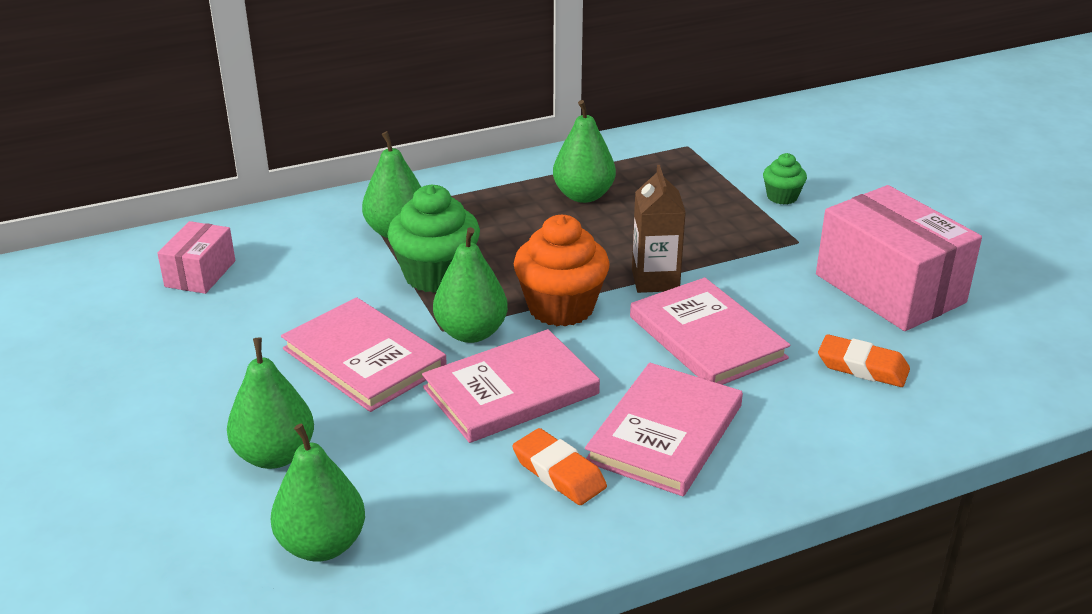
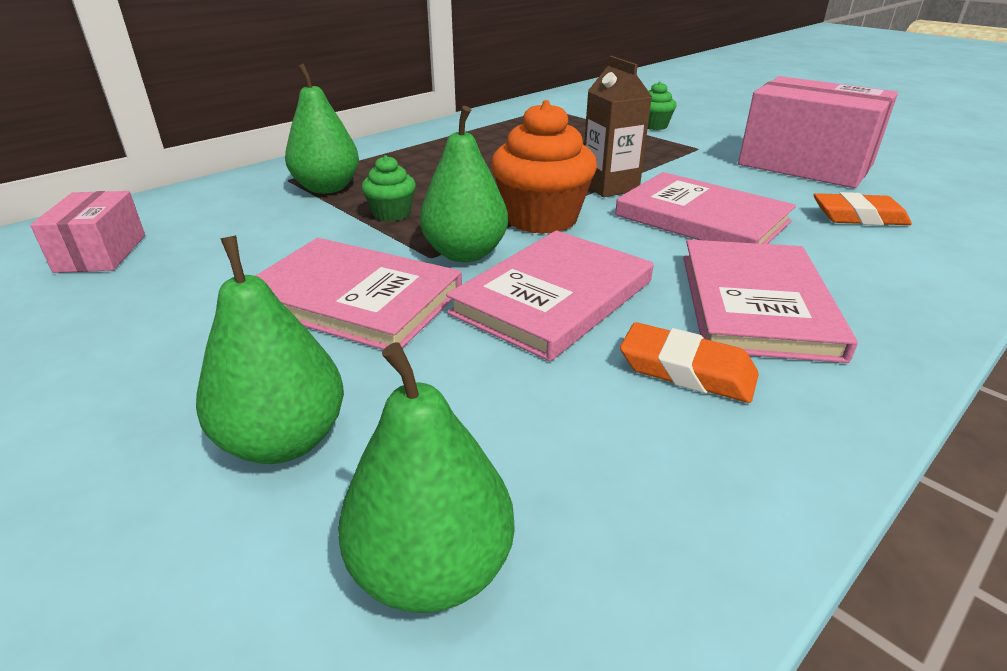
camera: 20 degrees left, 0 degrees up
(436, 275) = (391, 214): green cupcake -> green cupcake, size x0.53
(583, 195) = (490, 144): green pear -> none

